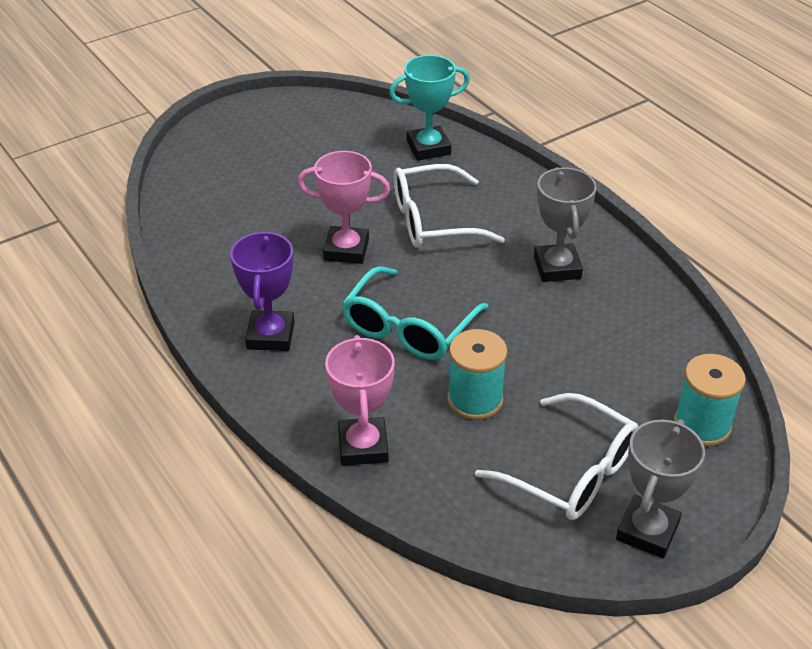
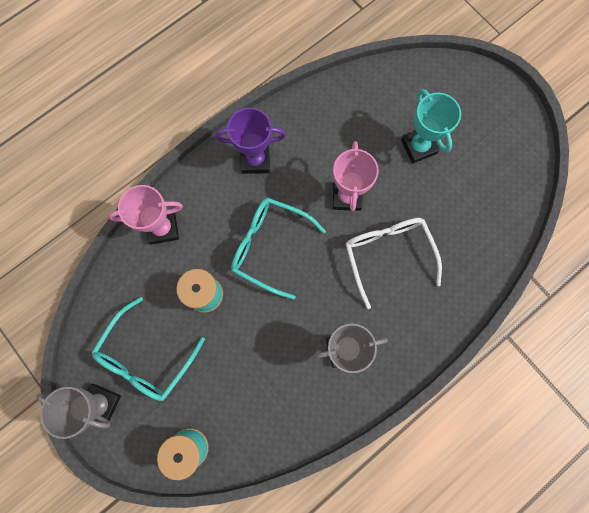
camera: 85 degrees right, 35 degrees up
(428, 148) = (481, 245): turquoise trophy -> turquoise trophy (418, 147)
(570, 471) = (146, 356): white glasses -> turquoise glasses

